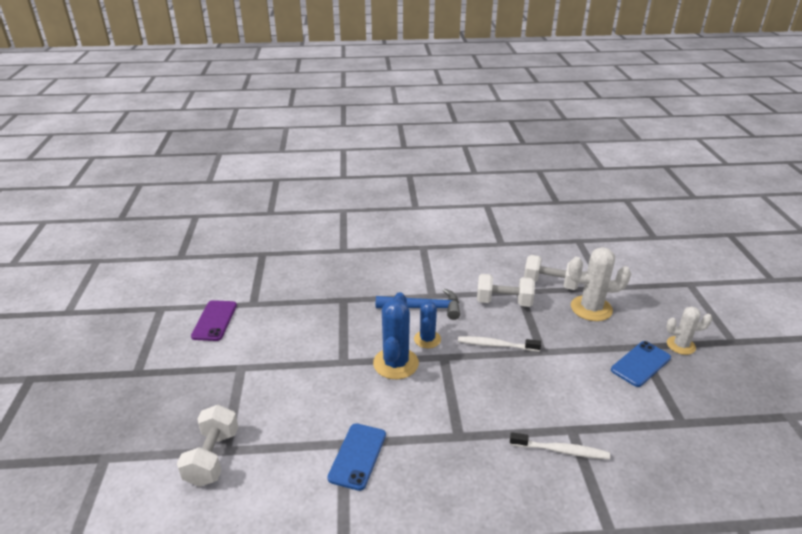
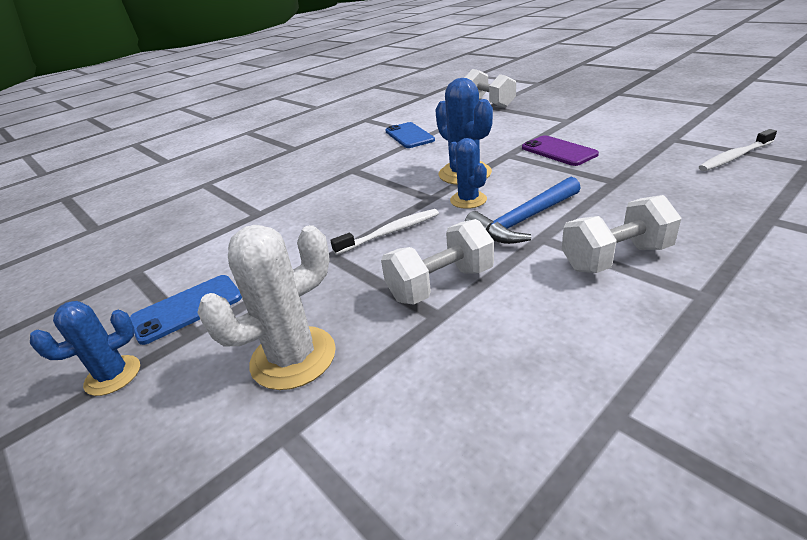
camera: 145 degrees right, 0 degrees up
(214, 320) = (659, 120): purple phone -> purple phone (558, 151)
(550, 284) = (401, 366): white dumbbell -> white dumbbell (615, 258)
(561, 450) = (260, 199): white toothbrush -> white toothbrush (734, 157)
(640, 364) = (187, 309): blue phone -> blue phone turned 45 degrees clockwise
(681, 345) = (113, 375): white cactus -> blue cactus

